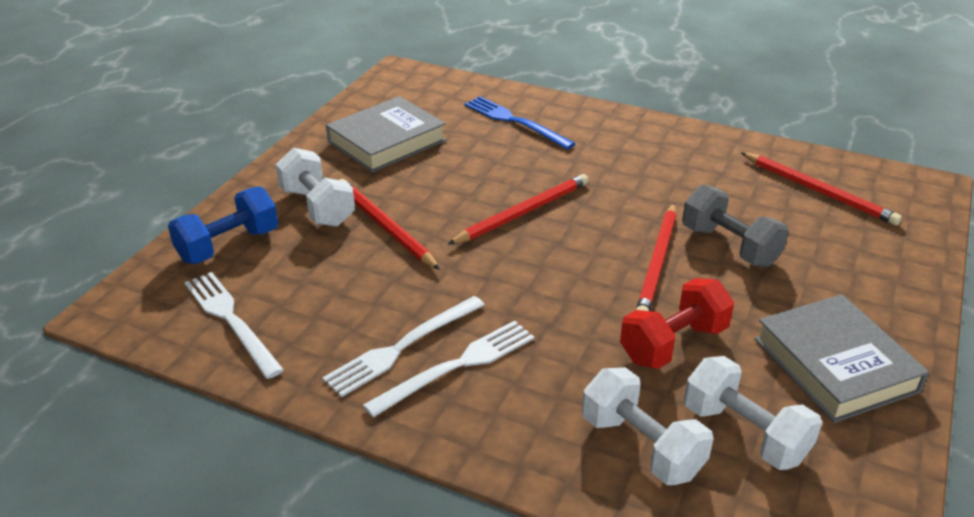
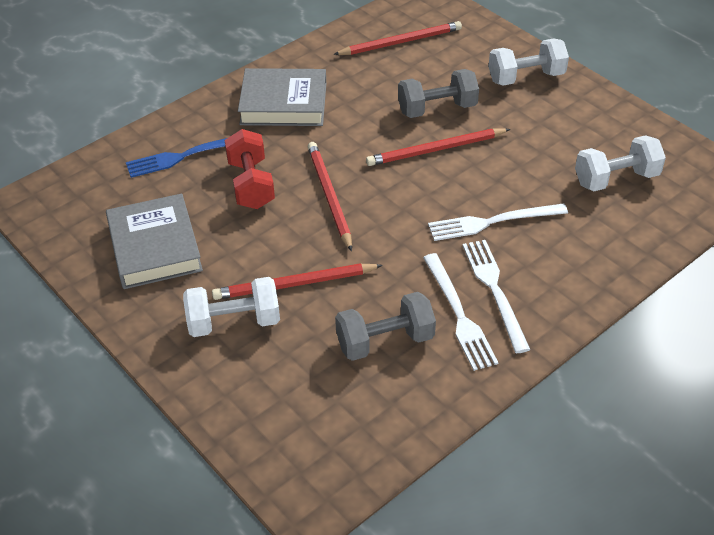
camera: 65 degrees left, 10 degrees up
(228, 245) = (256, 398): blue dumbbell -> none
(231, 320) = (370, 415): white fork -> white fork (492, 222)
(336, 304) = (385, 341): none -> grey dumbbell
(641, 446) = (609, 226): white dumbbell -> white dumbbell (526, 77)
(657, 263) = (435, 150): red pencil -> red pencil turned 120 degrees clockwise
(673, 344) = (524, 176): red dumbbell -> red dumbbell (251, 184)
(835, 365) = (576, 117): grey book -> grey book (283, 104)

